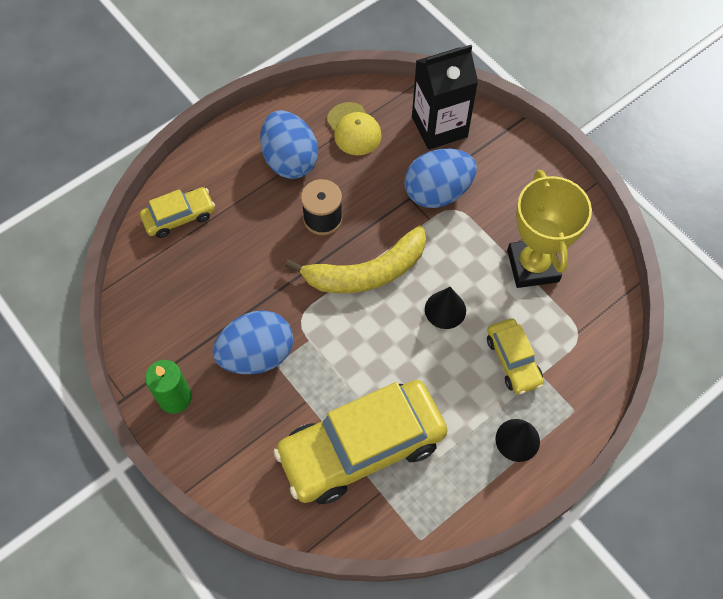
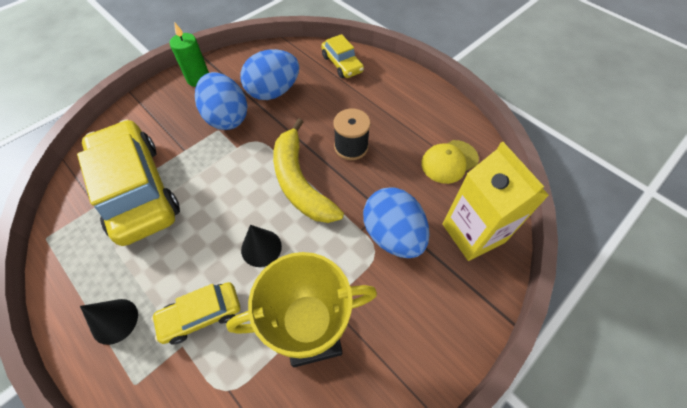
camera: 85 degrees right, 5 degrees down
(290, 160) = (405, 120): blue egg -> blue egg (273, 92)
(439, 127) = (473, 233): black carton -> yellow carton

